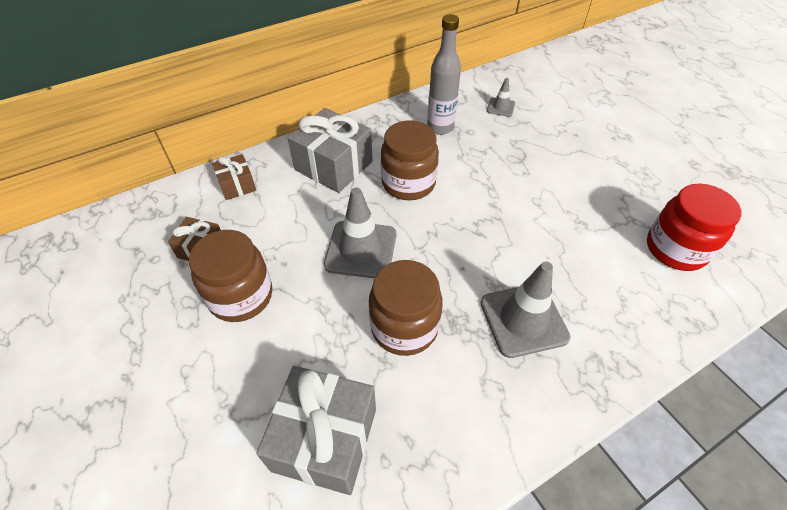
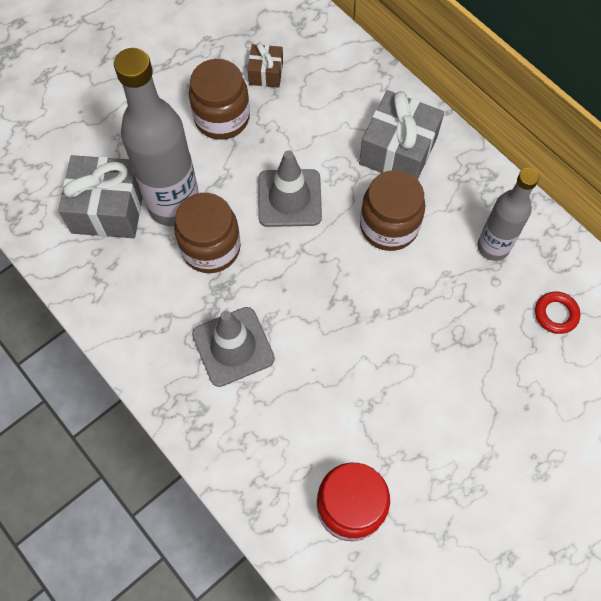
camera: 80 degrees right, 15 degrees up
(237, 185) = (349, 75): brown gift -> none
(340, 359) = (174, 205): none -> grey bottle
(501, 107) = (556, 314): grey traffic cone -> red ring

